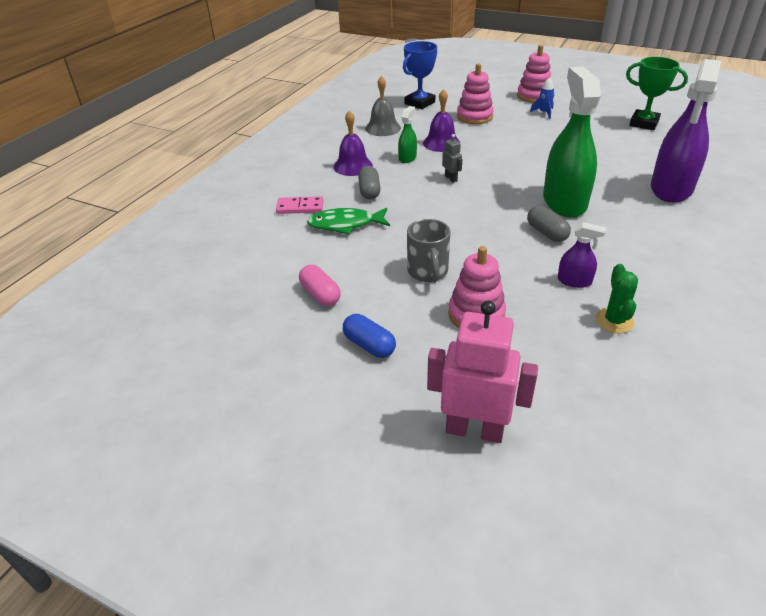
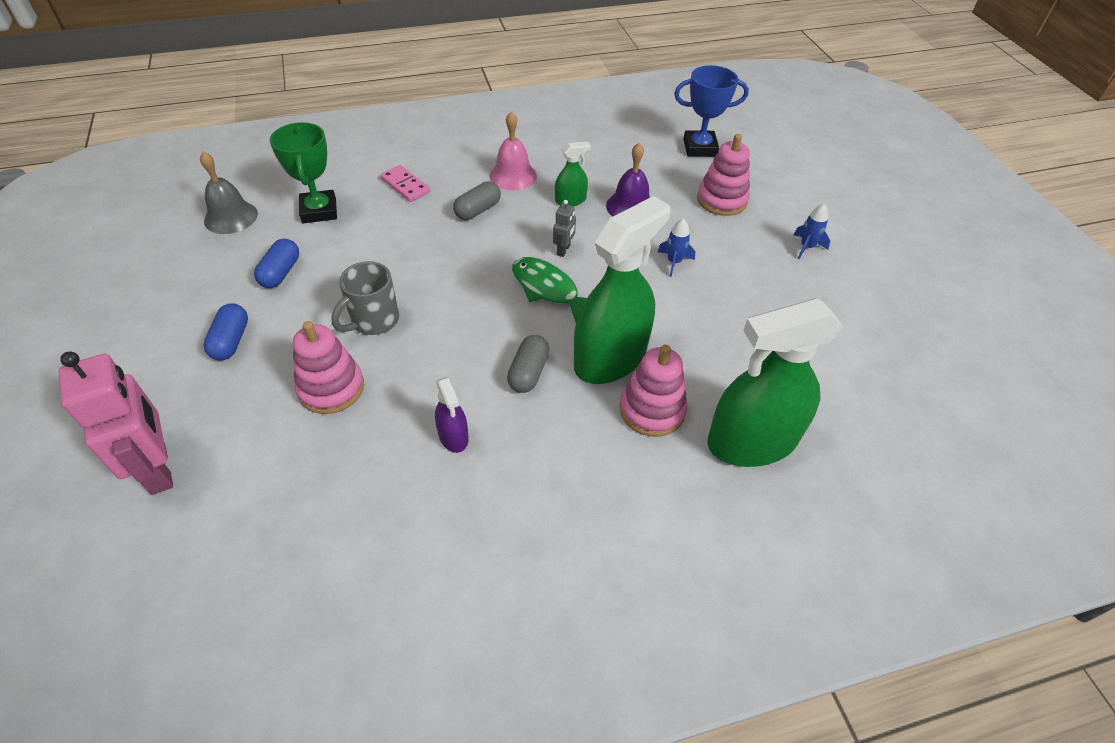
camera: 45 degrees right, 10 degrees up
(320, 295) = (280, 273): pink capsule -> blue capsule
(345, 224) = (404, 227): green fish -> green fish (548, 289)
(353, 166) = (513, 175): purple bell -> pink bell
(383, 128) = (611, 153): grey bell -> grey bell (231, 217)
(508, 151) = (674, 262): none -> blue rocket
(534, 96) = (840, 219): pink stacking toy -> pink stacking toy (652, 410)
(614, 321) = (405, 501): green cactus -> none
(644, 123) = (902, 346): green trophy -> green trophy (319, 211)
(671, 188) = (752, 441): purple spray bottle -> green spray bottle

